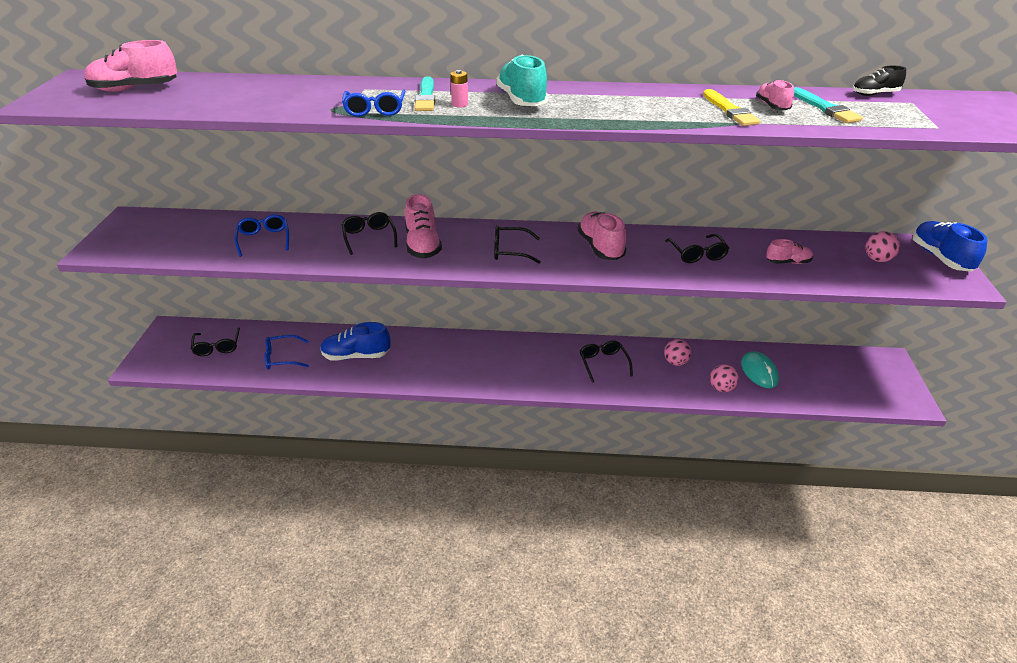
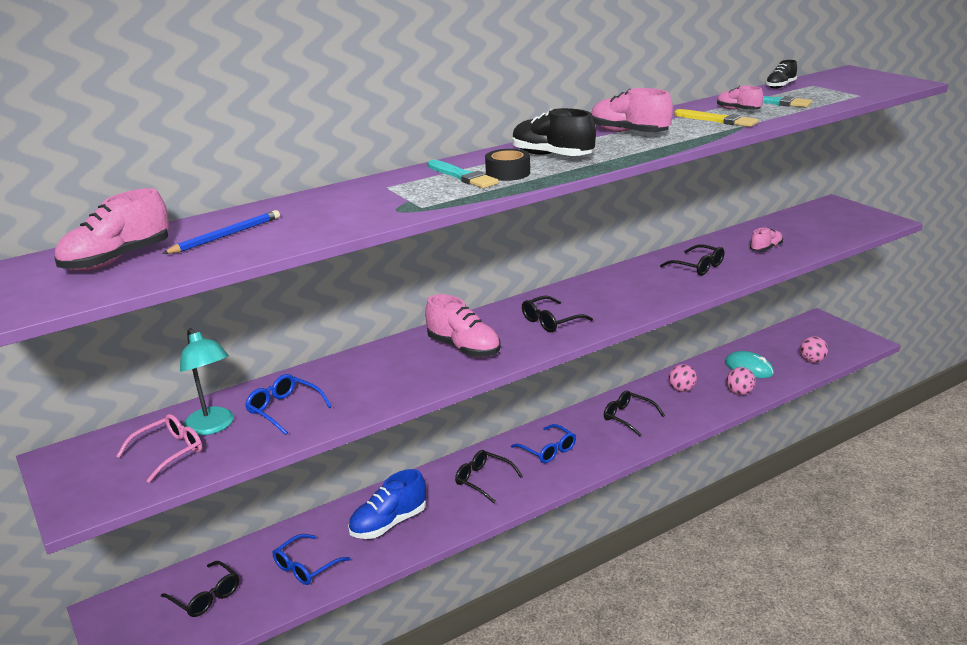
camera: 35 degrees left, 10 degrees down
(176, 238) = (169, 452): none -> pink glasses
(211, 92) = (226, 235): none -> blue pencil
(216, 233) = (213, 427): none -> turquoise lamp
(369, 237) = (398, 362): black glasses -> black glasses (483, 480)
(375, 110) = (442, 199): blue glasses -> blue glasses (548, 450)
(460, 104) = (508, 173): pink battery -> black tape
(522, 100) = (552, 156): turquoise shoe -> black shoe
(600, 247) = (619, 290): pink shoe -> pink shoe (629, 133)
(877, 259) = (815, 225): pink ball -> pink ball (812, 361)
(941, 258) = (849, 210): blue shoe -> none

